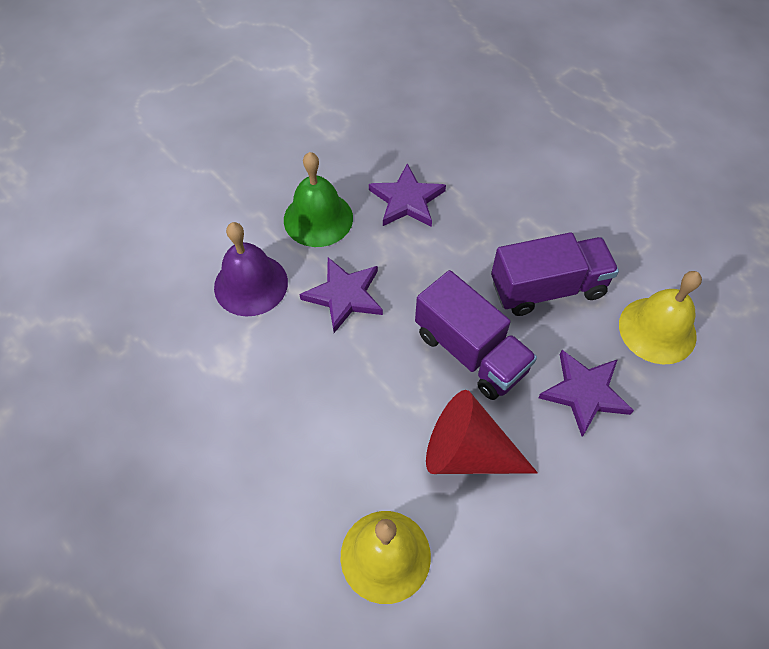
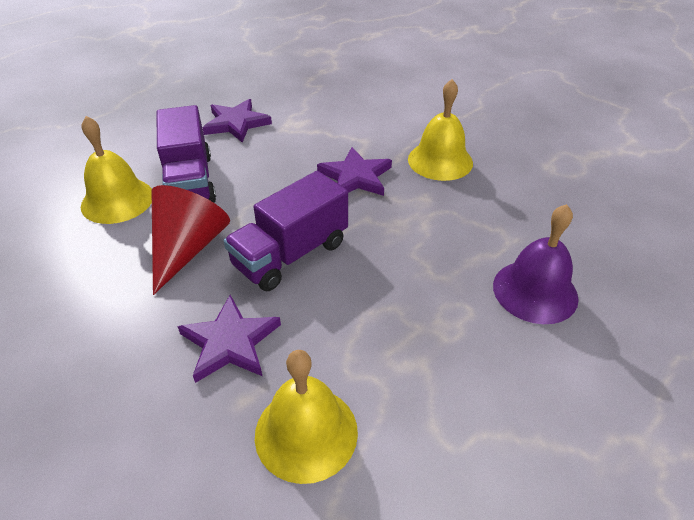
camera: 90 degrees right, 15 degrees down
(251, 284) = (366, 130): purple bell -> purple bell (535, 291)
(318, 218) = (440, 160): green bell -> yellow bell
(407, 200) = (475, 215): purple star -> purple star (236, 123)
(547, 288) = (368, 322): purple truck -> purple truck (190, 181)

